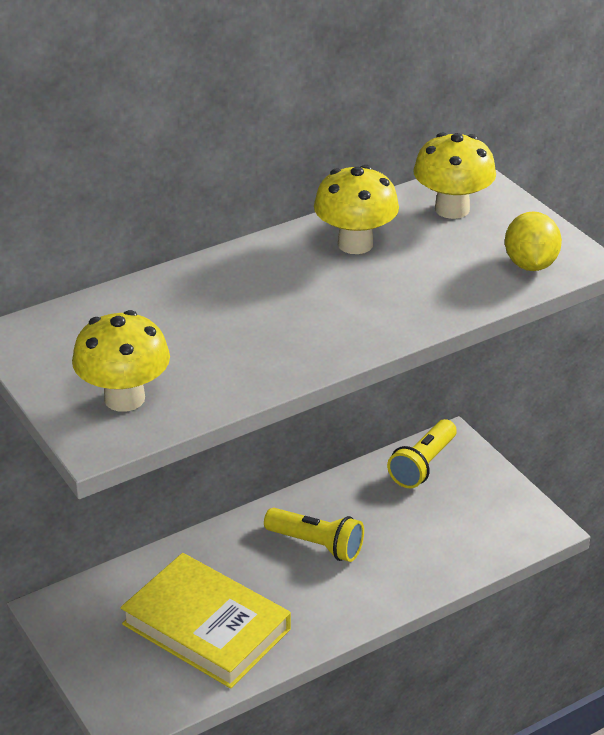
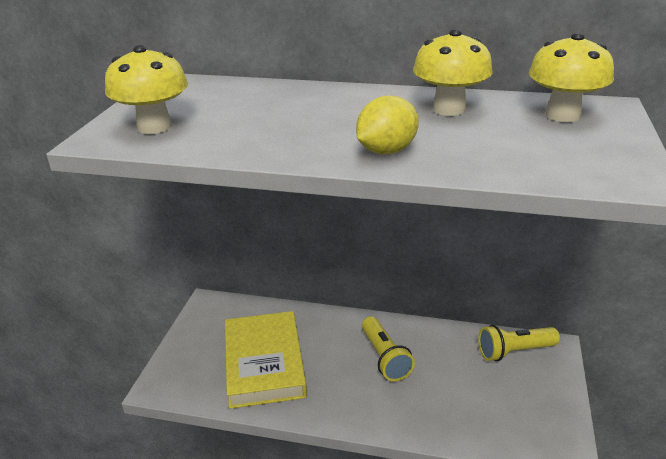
camera: 45 degrees right, 5 degrees down
(530, 264) = (580, 167): yellow lemon -> yellow lemon (386, 151)

